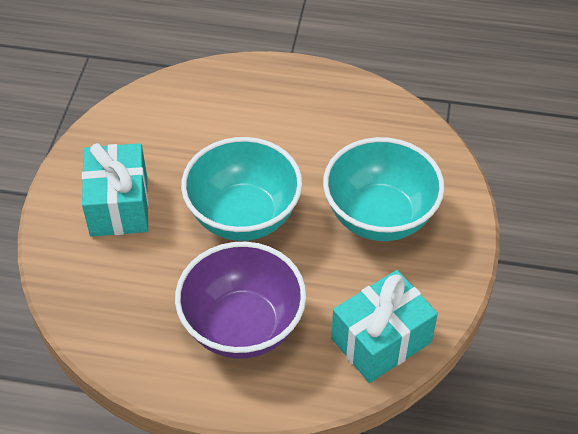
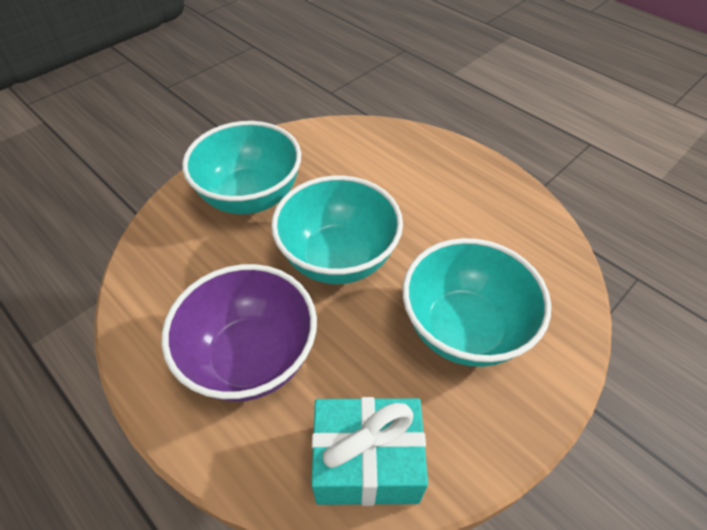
camera: 35 degrees right, 0 degrees up
(119, 205) = (251, 197): turquoise gift -> turquoise bowl

